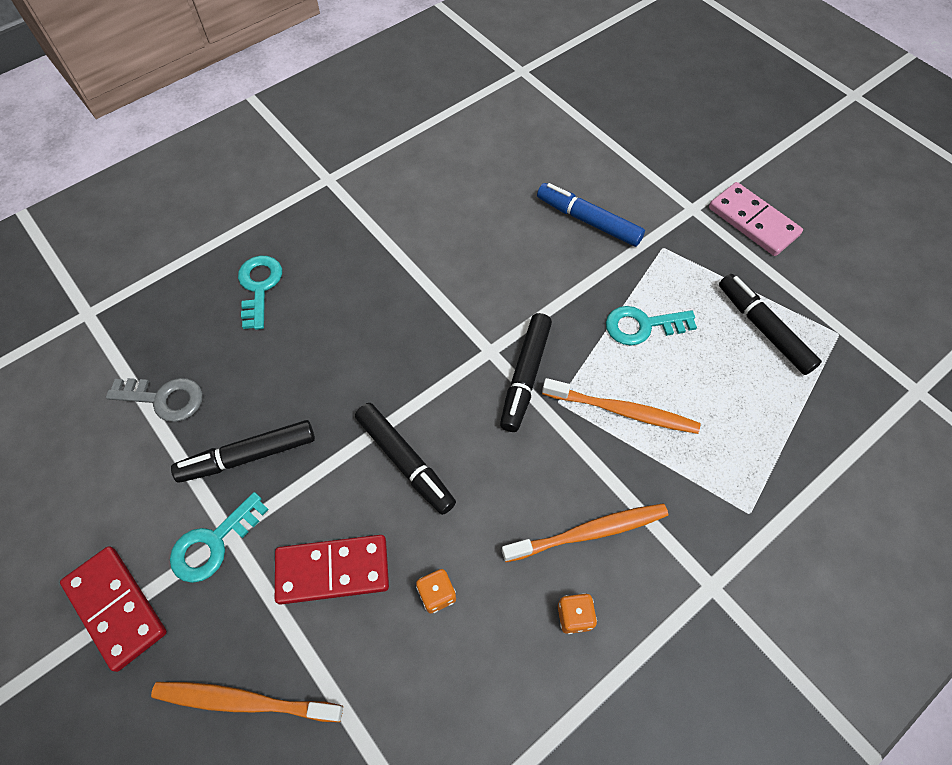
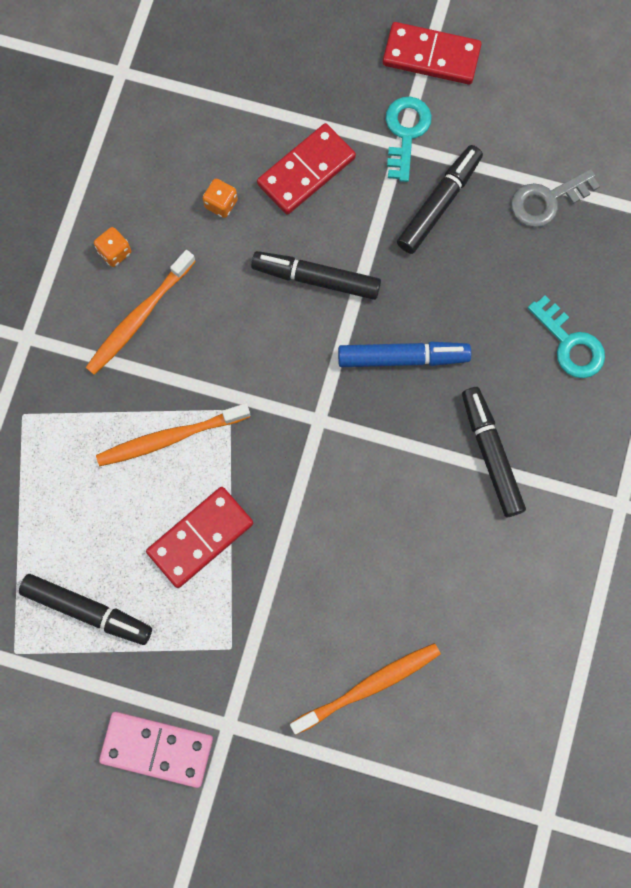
camera: 145 degrees right, 15 degrees up
(243, 701) = (298, 64): orange toothbrush -> orange toothbrush (369, 686)
(525, 376) = (272, 415): black marker -> black marker (490, 454)
(588, 221) = (324, 632): blue marker -> blue marker (403, 358)
(642, 326) = (200, 537): turquoise key -> red domino

